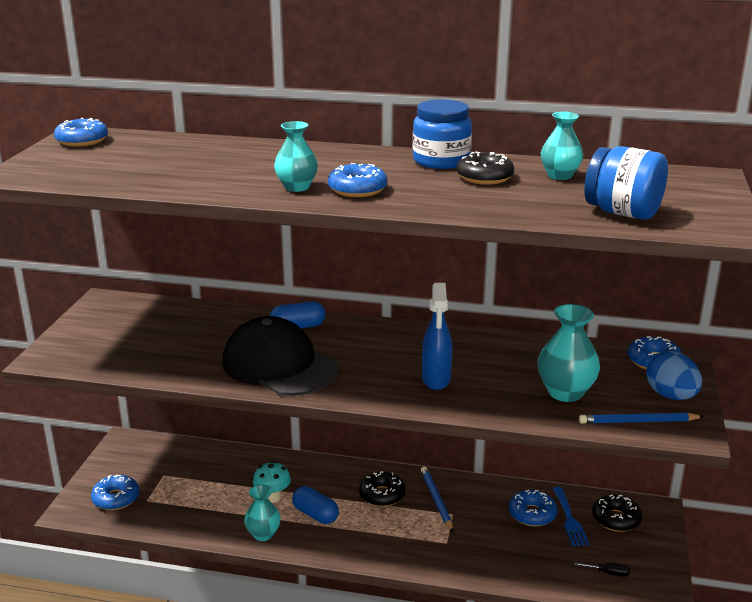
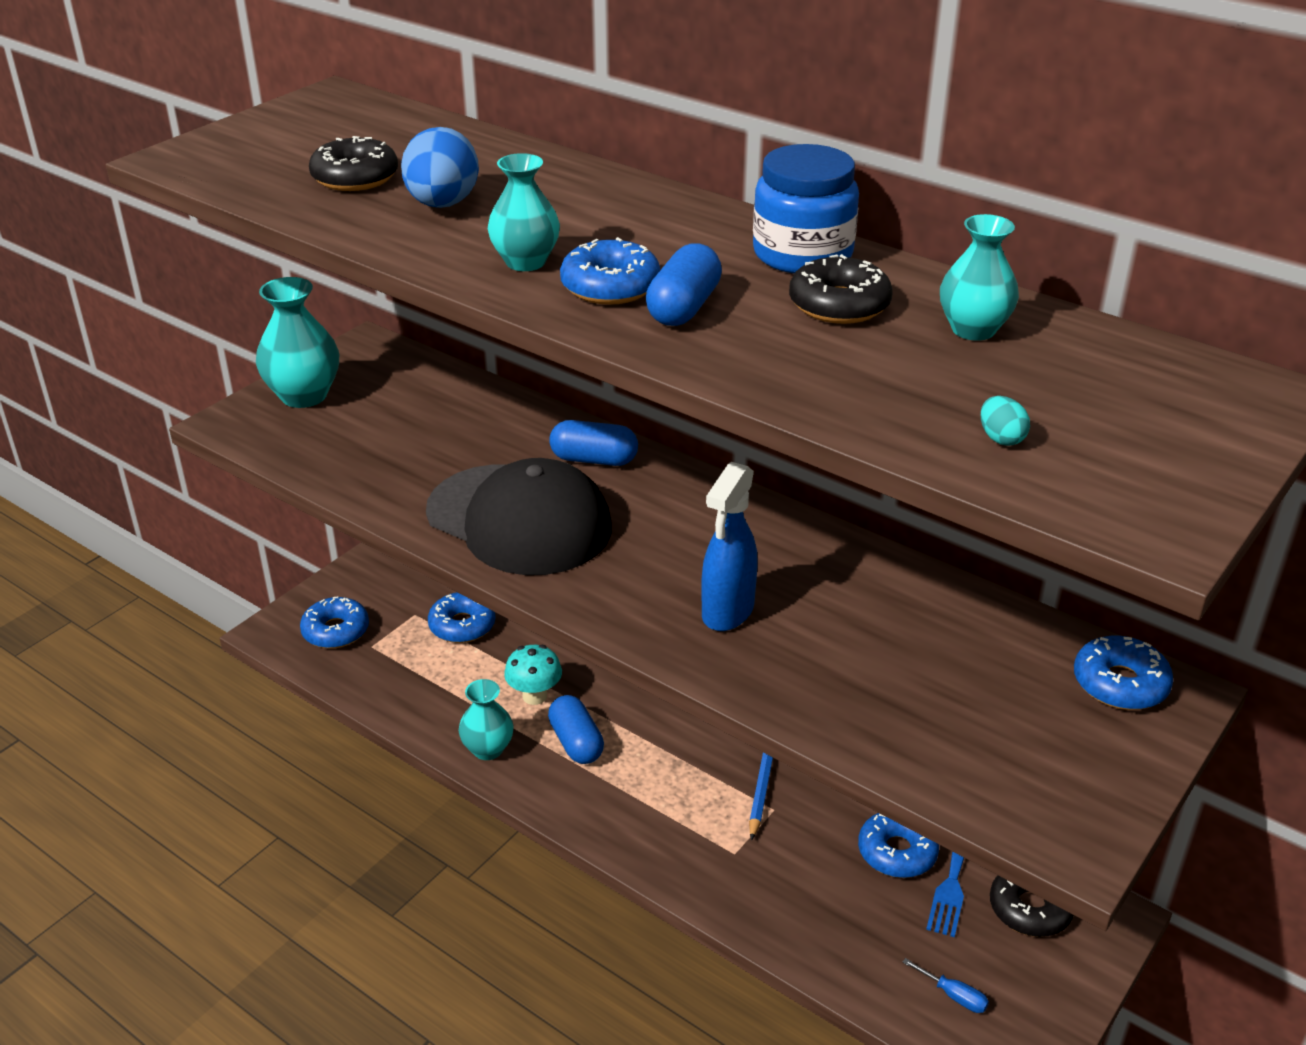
camera: 25 degrees right, 10 degrees up
(82, 141) = (323, 110): blue donut -> blue donut (462, 625)
(279, 365) = (519, 520): black cap -> black cap turned 150 degrees clockwise
(382, 495) = (689, 743): black donut -> black donut (355, 178)
(407, 191) = (683, 308): none -> blue capsule
(565, 392) = (916, 698): turquoise vase -> turquoise vase (304, 395)
(608, 573) = (954, 996): black screwdriver -> blue screwdriver
(622, 213) = (1001, 438): blue jar -> turquoise egg
(638, 422) = (997, 792): blue pencil -> none
(671, 396) = (1096, 761): blue egg -> blue egg (442, 204)

